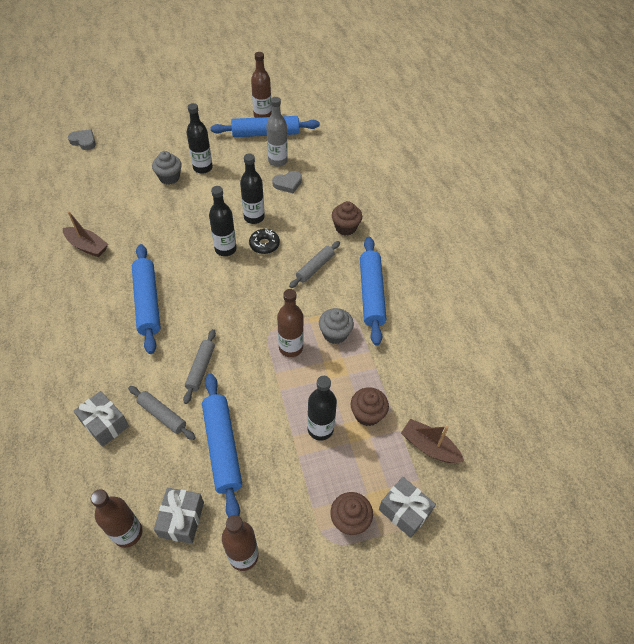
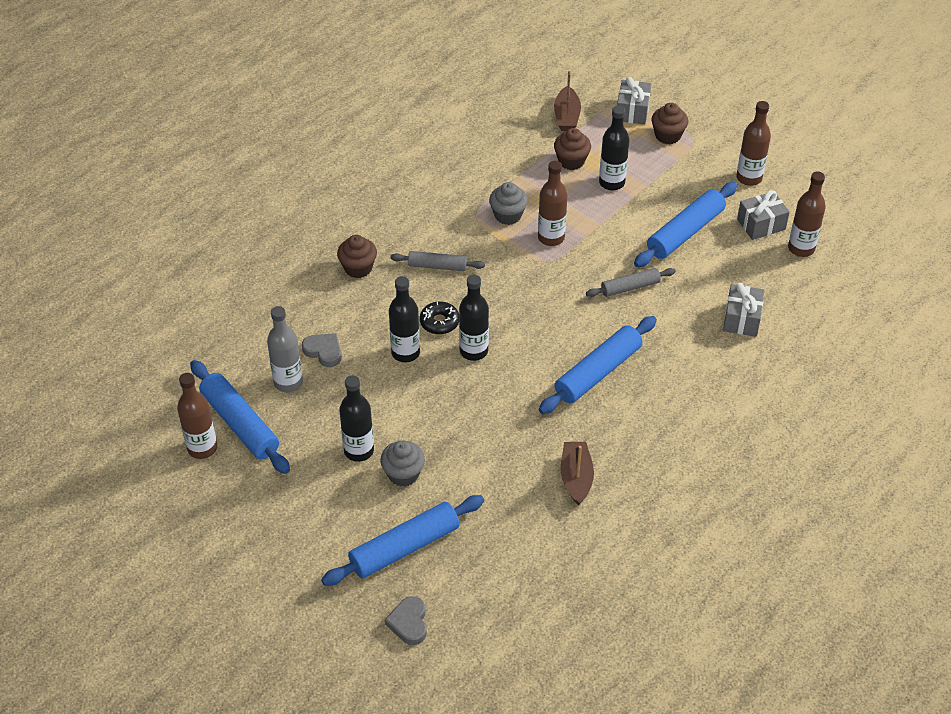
camera: 120 degrees left, 5 degrees down
(162, 415) = (697, 286): grey rolling pin -> none
(371, 294) = (437, 210): blue rolling pin -> blue rolling pin (405, 548)

